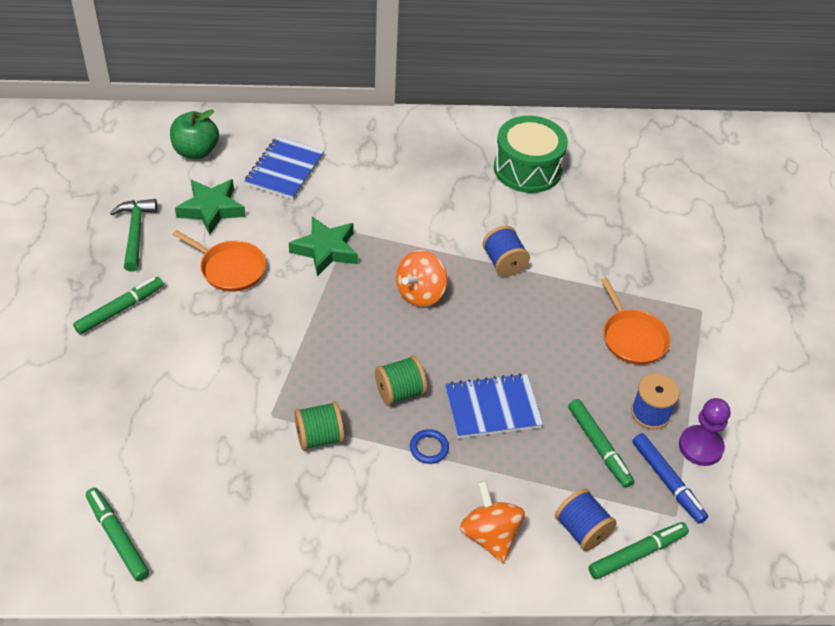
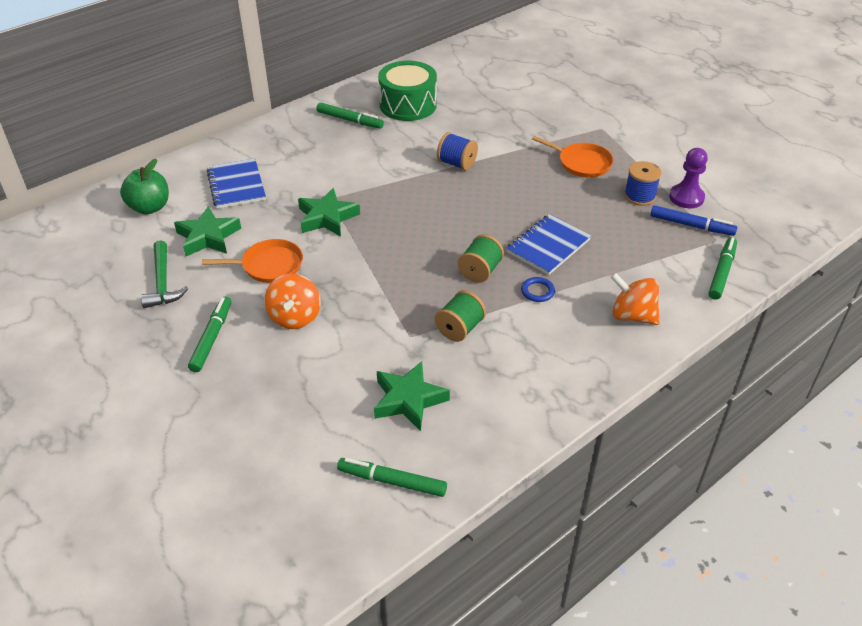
camera: 35 degrees left, 5 degrees down
(135, 232) = (163, 283): green hammer -> green hammer turned 150 degrees counterclockwise
(206, 474) = (408, 400): none -> green star
(420, 293) = (424, 208): orange spinning top -> orange spinning top (295, 317)
(582, 530) = (678, 279): blue spool -> none
(599, 447) = (634, 230): green marker -> green marker (350, 120)

